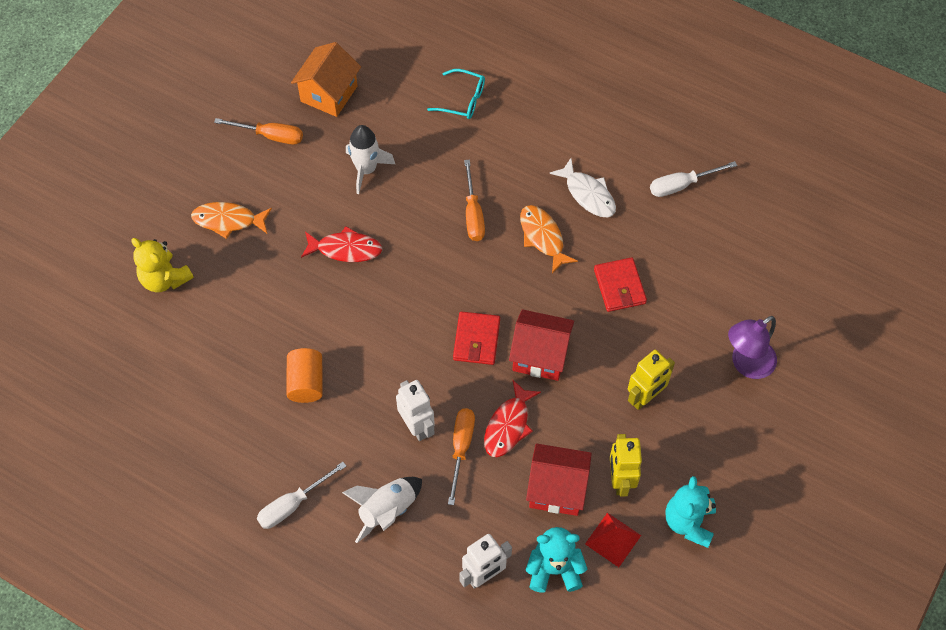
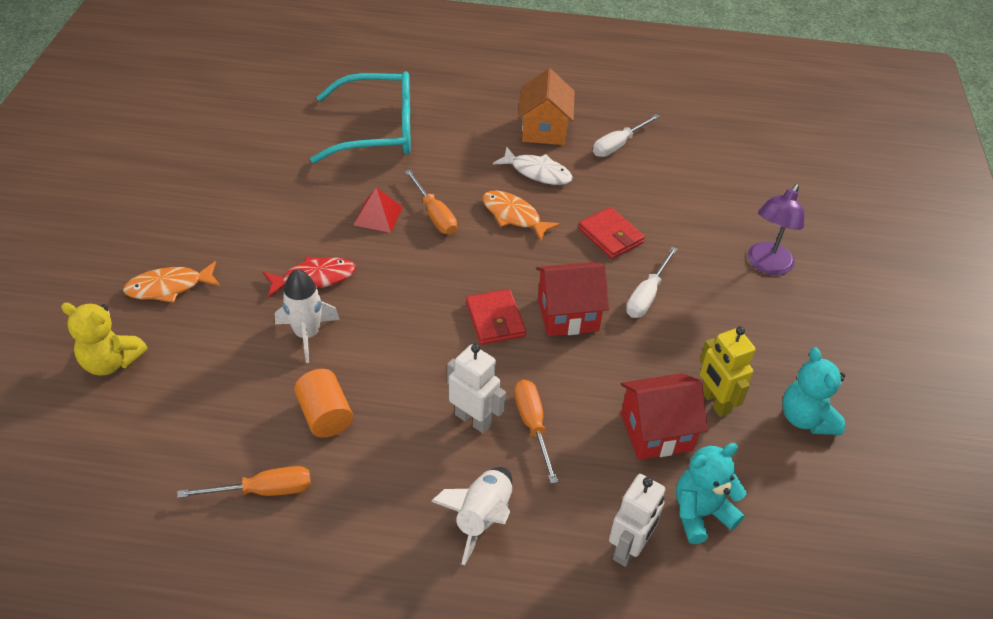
camera: 25 degrees left, 15 degrees down
(270, 136) = (189, 203): orange screwdriver -> orange screwdriver (263, 491)
(292, 504) = (365, 550): white screwdriver -> white screwdriver (647, 295)
(329, 93) = (238, 155): orange house -> orange house (544, 130)
(366, 169) = (306, 206): white rocket -> white rocket (307, 334)
(463, 100) = (378, 130): turquoise glasses -> turquoise glasses, size x2.08
(508, 425) = (571, 387): red fish -> none
(613, 539) = (742, 461): red pyramid -> red pyramid (378, 216)
(645, 397) = (692, 320): yellow robot -> none

